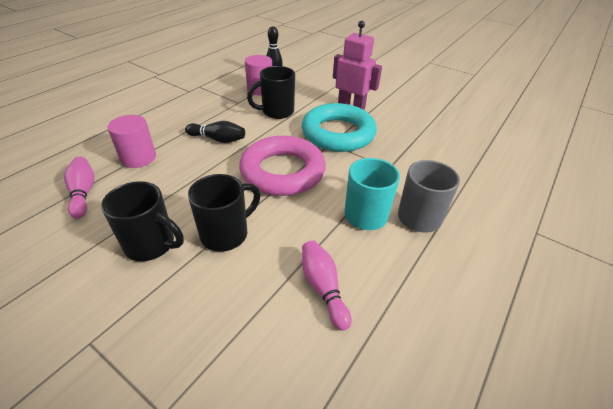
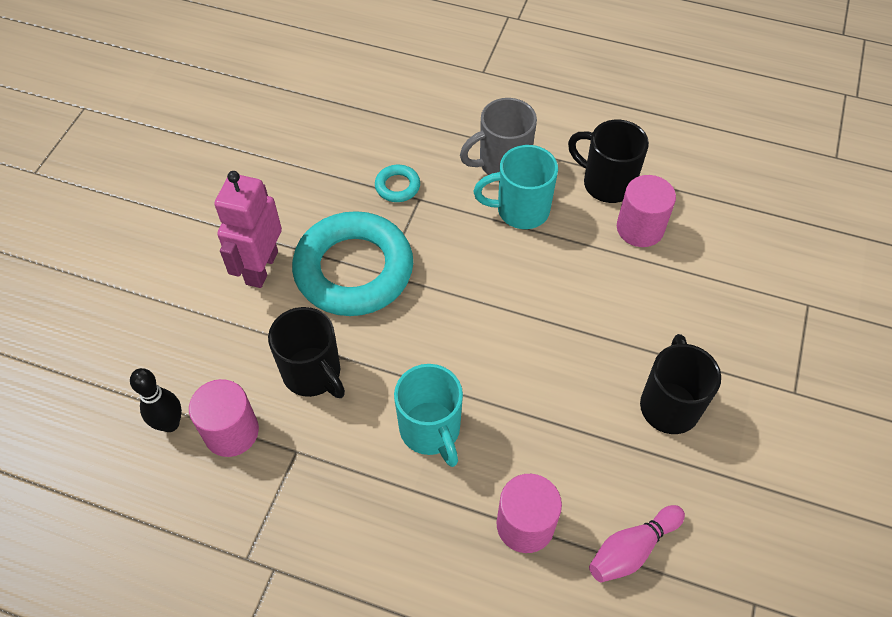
camera: 105 degrees left, 15 degrees up
(218, 139) = (431, 431): black bowling pin -> turquoise mug
(226, 234) = (616, 336): black mug -> black mug (606, 183)
(282, 171) = (477, 314): pink ring -> none
(323, 288) = (640, 228): pink bowling pin -> pink cylinder
(402, 160) = (397, 186): none -> turquoise ring

